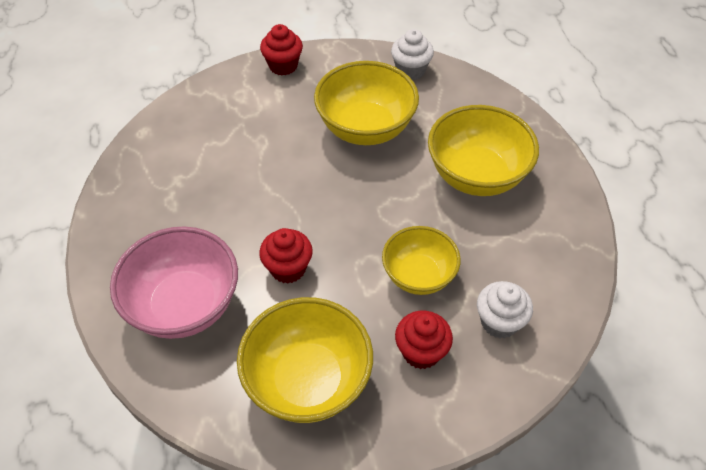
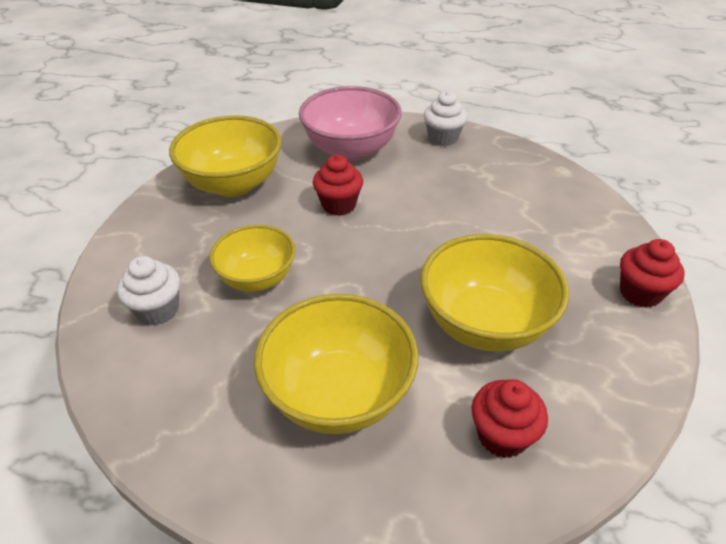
camera: 120 degrees right, 10 degrees down
(410, 70) = (584, 426): white cupcake -> white cupcake (443, 138)
(421, 352) = (189, 247): red cupcake -> red cupcake (502, 436)

